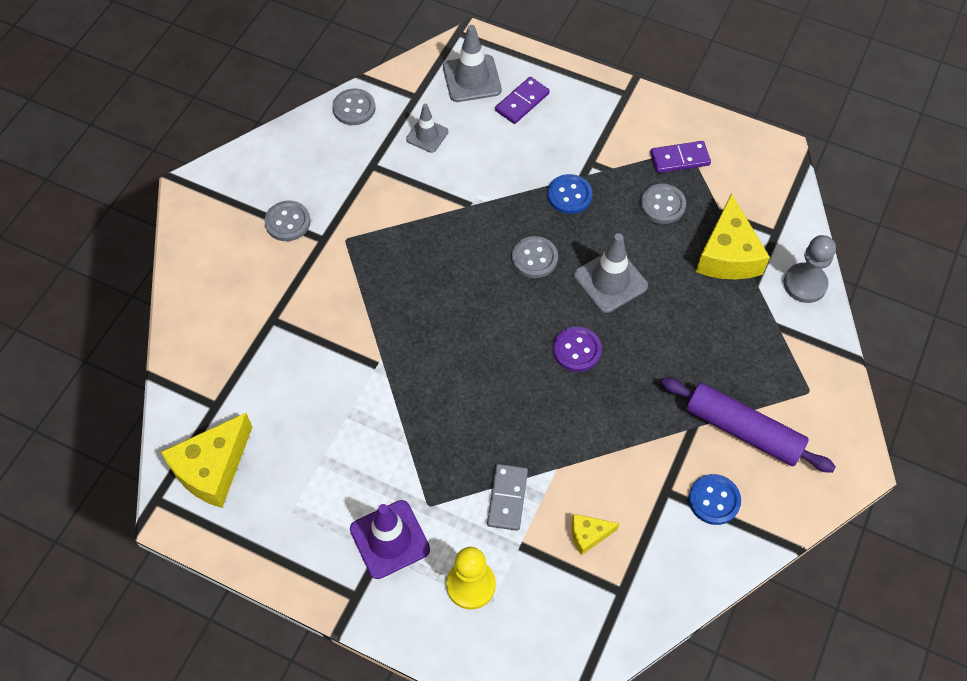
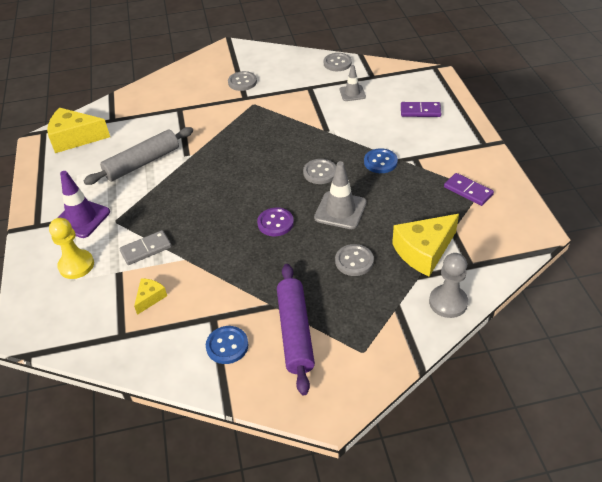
camera: 55 degrees right, 15 degrees down
(345, 419) = (142, 163): none -> grey rolling pin
(472, 79) = (410, 87): grey traffic cone -> none
(588, 535) = (150, 298): yellow cheese -> yellow cheese turned 75 degrees clockwise
(662, 205) = (423, 202): grey button -> grey button (354, 261)

